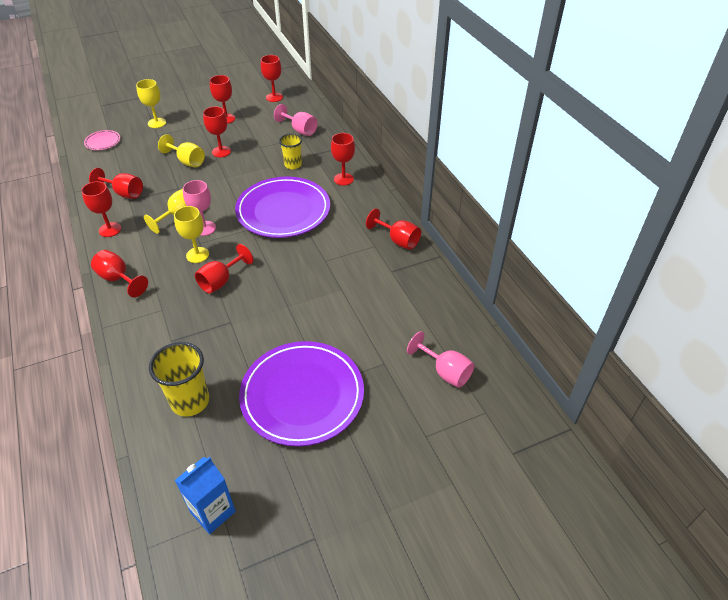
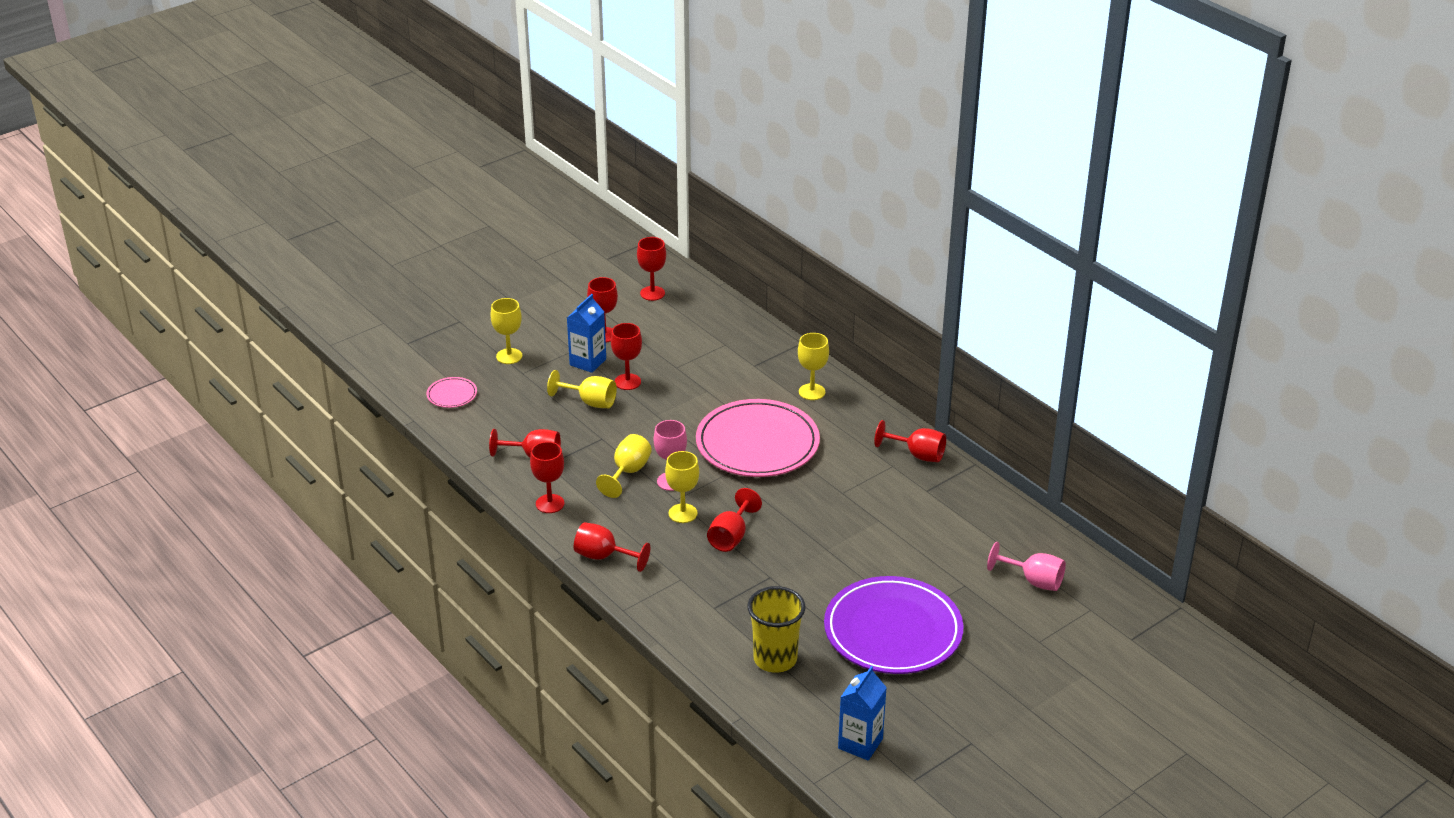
camera: 15 degrees left, 10 degrees down
(204, 134) = (588, 362): none -> blue carton
(283, 211) = (757, 444): purple plate -> pink plate
(293, 165) = (735, 384): yellow cup -> none
(300, 130) = (717, 335): pink goblet -> none
(343, 179) = (812, 392): red goblet -> yellow goblet

